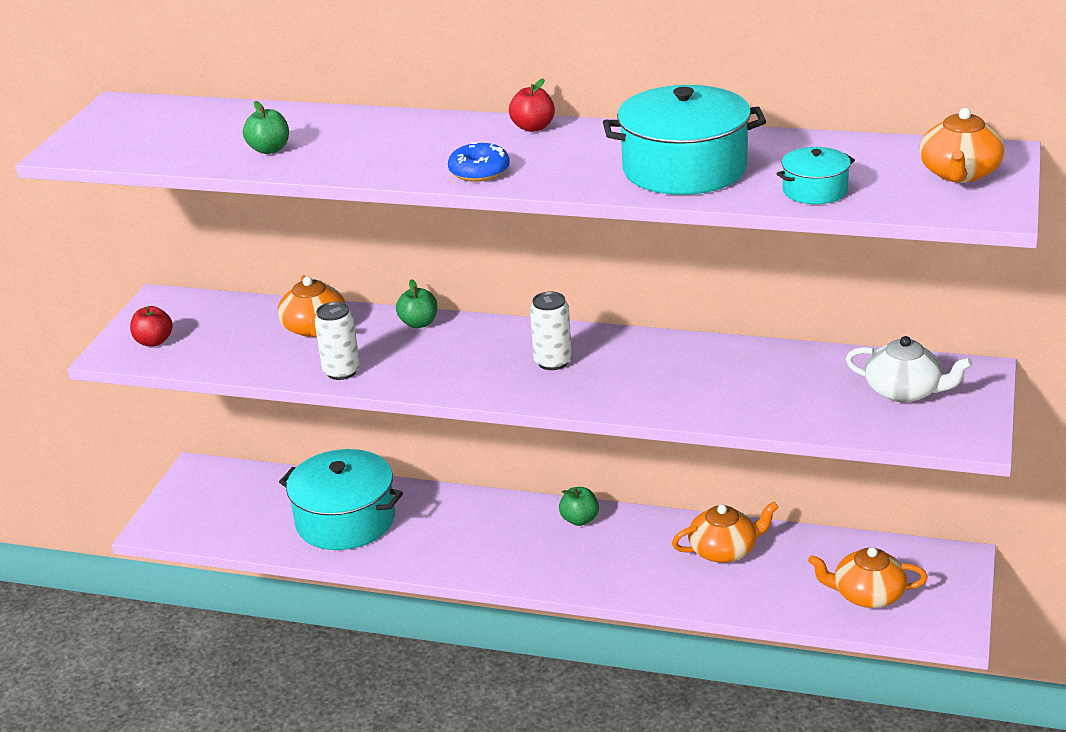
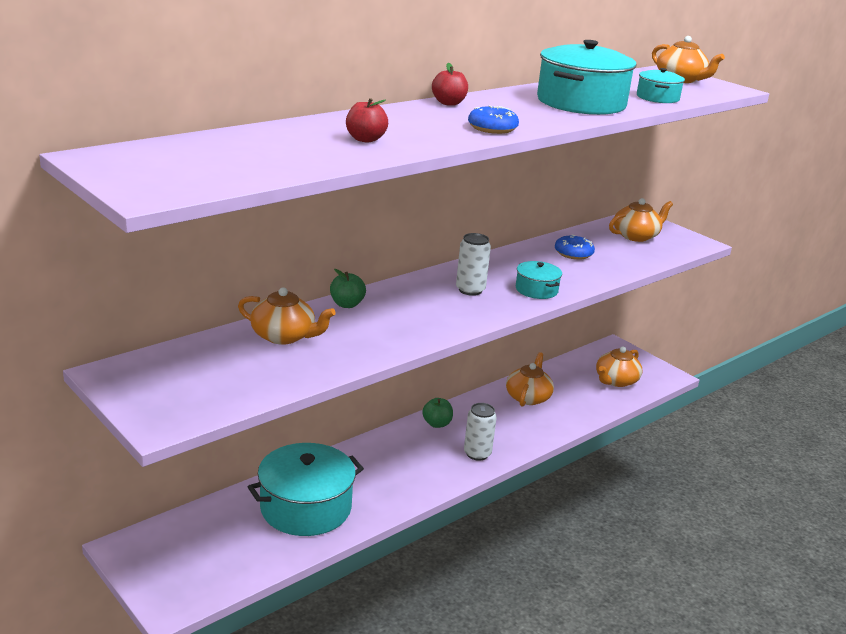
camera: 60 degrees left, 5 degrees down
(154, 341) = (177, 400): red apple -> red apple (365, 139)
(269, 149) = (323, 151): green apple -> none
(341, 371) = (367, 350): white can -> white can (477, 454)
(616, 393) = (536, 290): none -> turquoise pot
(763, 375) = (573, 253): none -> blue donut
(904, 391) = (636, 236): white teapot -> orange teapot

